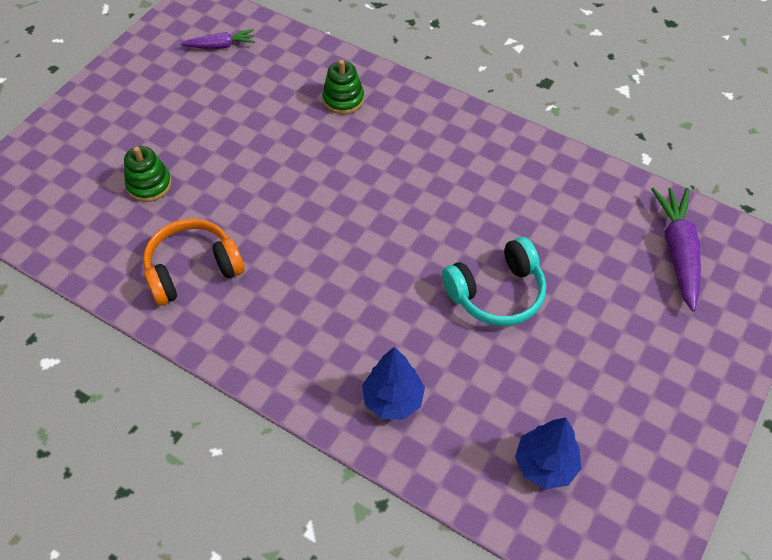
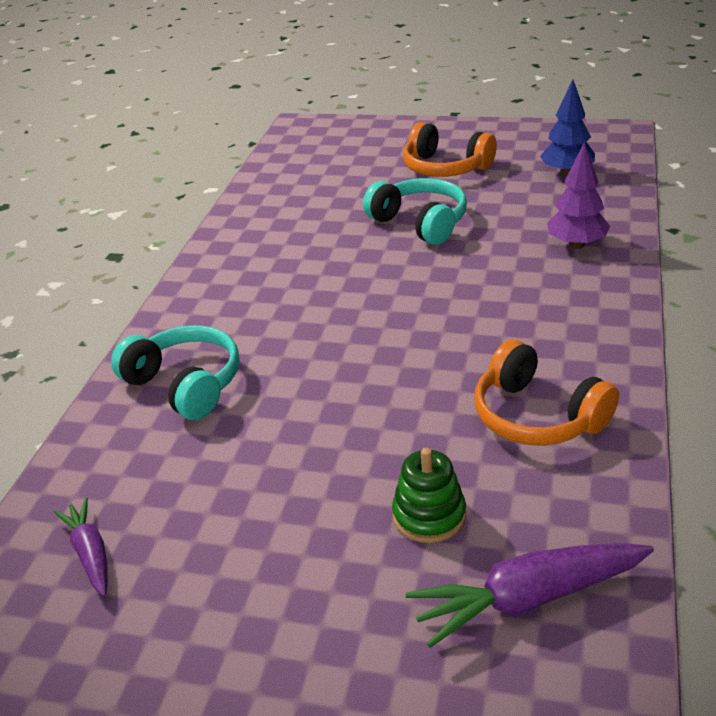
camera: 105 degrees left, 20 degrees down
(343, 99) = (185, 384): green stacking toy -> turquoise headphones
(393, 399) = (576, 245): blue tree -> purple tree
(607, 354) = (445, 168): none -> orange headphones
(677, 251) = (318, 159): purple carrot -> purple carrot (527, 599)

